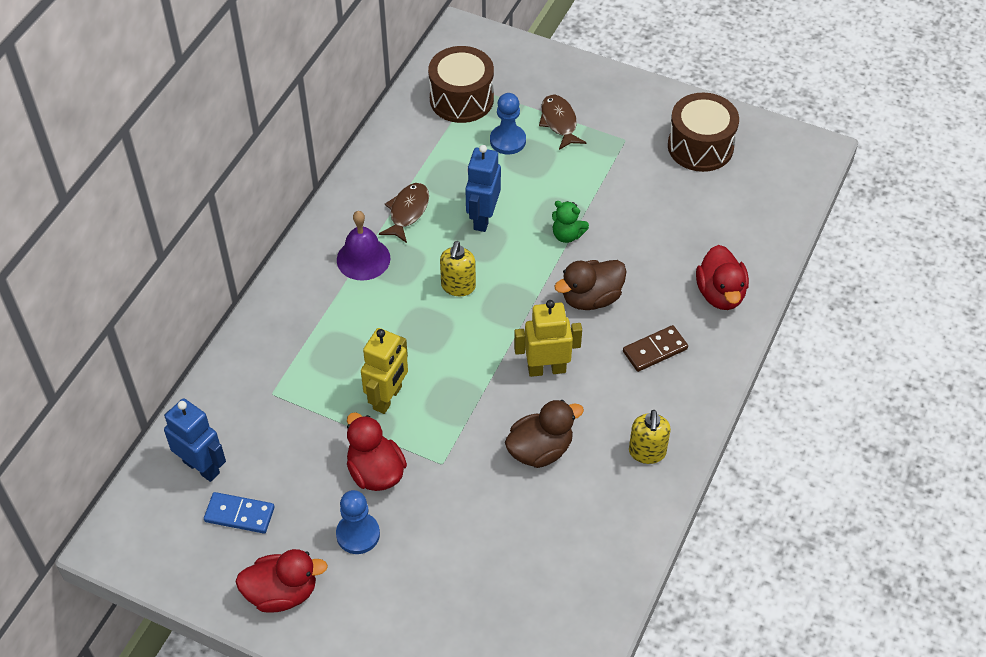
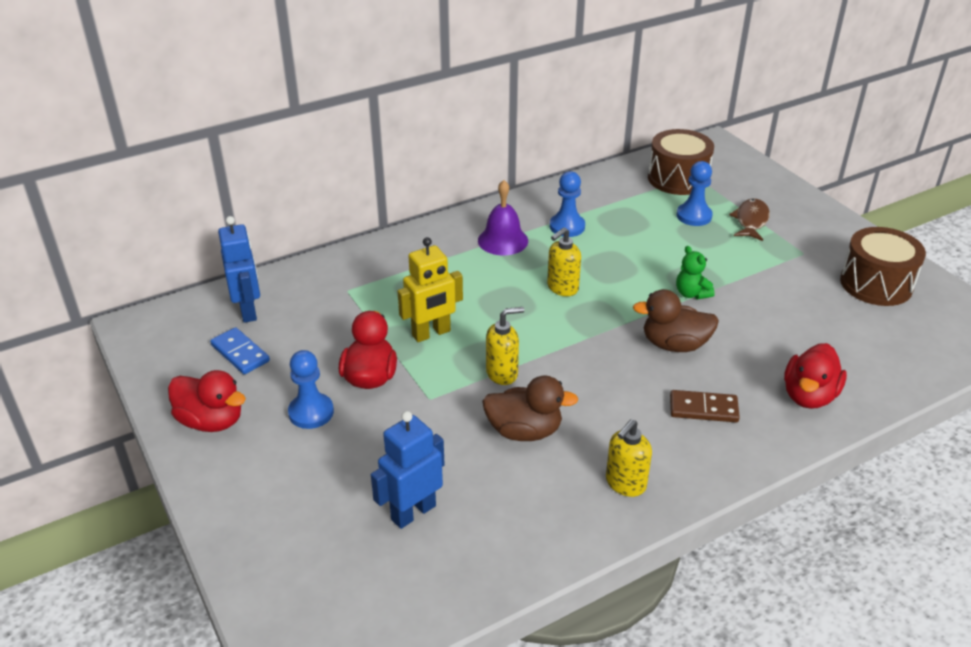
camera: 35 degrees right, 15 degrees down
(407, 212) = (567, 227): brown fish -> blue pawn
(479, 405) = (502, 373): none -> yellow soap dispenser
(483, 218) = (626, 254): blue robot -> blue robot (413, 512)
(546, 369) = (586, 376): yellow robot -> none

